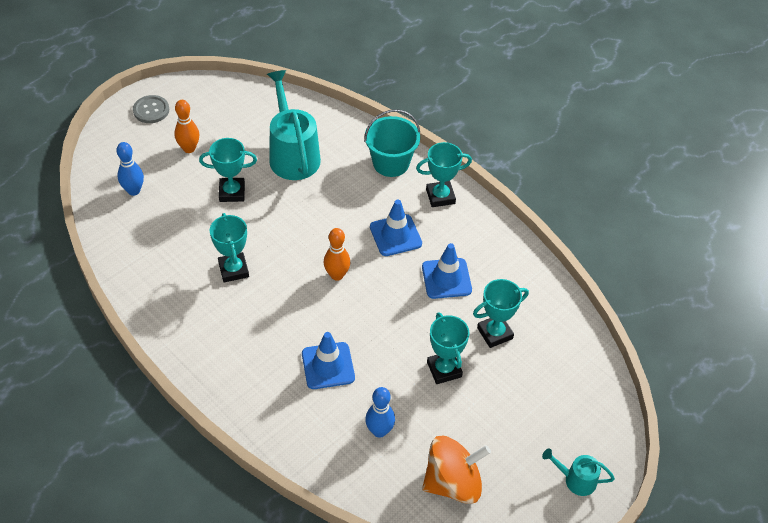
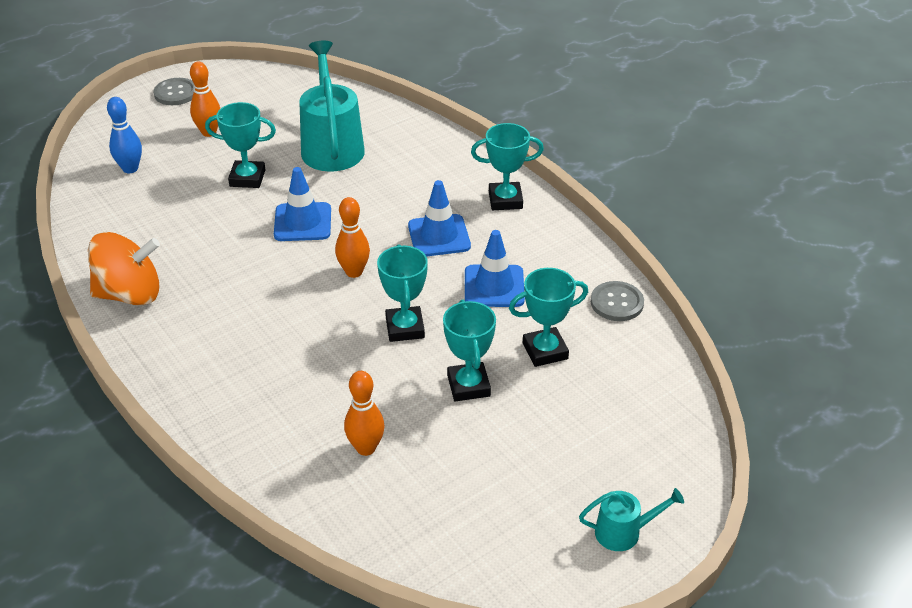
camera: 10 degrees right, 10 degrees down
(233, 270) = (226, 256): turquoise trophy -> turquoise trophy (405, 328)
(328, 366) = (317, 368): blue traffic cone -> blue traffic cone (302, 222)
(379, 431) = (366, 448): blue bowling pin -> orange bowling pin
(391, 163) = (450, 162): turquoise bucket -> none
(453, 482) = (451, 518): orange spinning top -> orange spinning top (130, 294)
(540, 285) = (617, 303): none -> grey button
(576, 480) = (624, 532): turquoise watering can -> turquoise watering can turned 150 degrees clockwise

